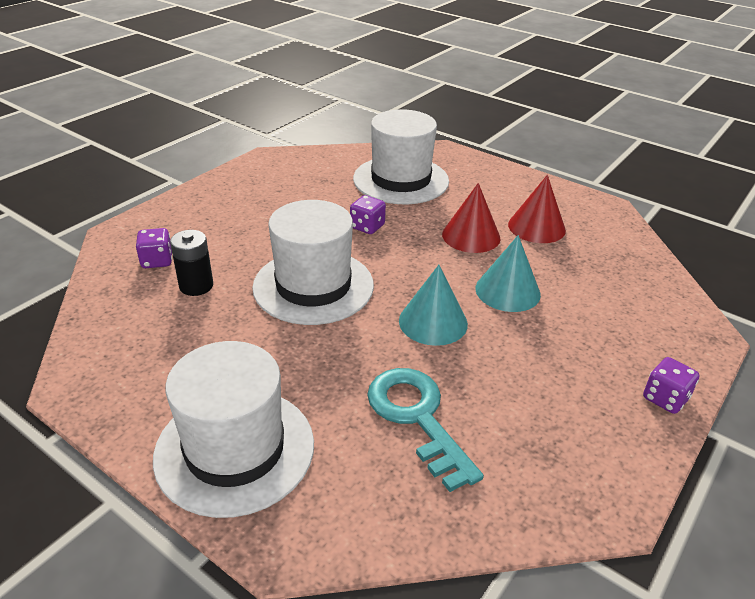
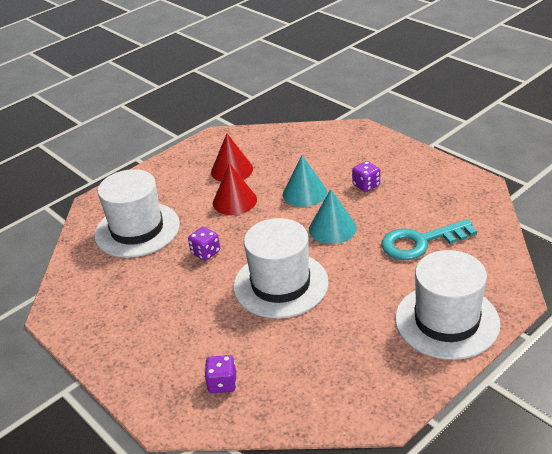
camera: 75 degrees left, 0 degrees up
(196, 286) = (266, 353): black battery -> none
(665, 398) = (408, 153): purple dice -> purple dice (366, 185)

